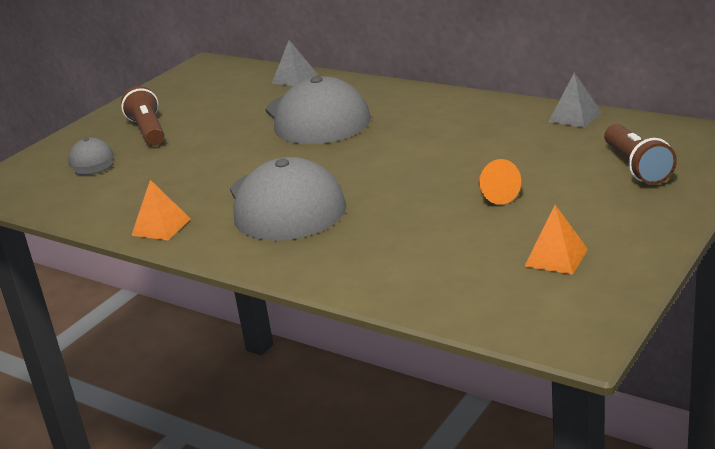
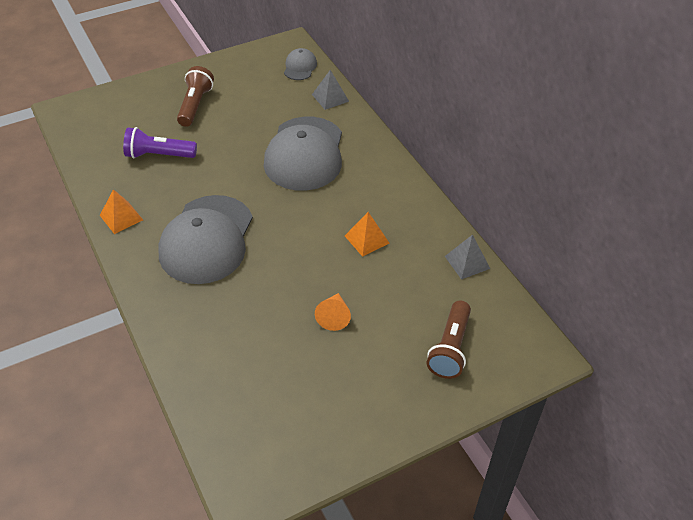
camera: 25 degrees right, 20 degrees up
(92, 162) = (138, 120): grey cap -> grey cap (300, 67)
(149, 174) = (158, 155): none -> purple flashlight
(556, 257) = (308, 408): orange pyramid -> orange pyramid (367, 239)

